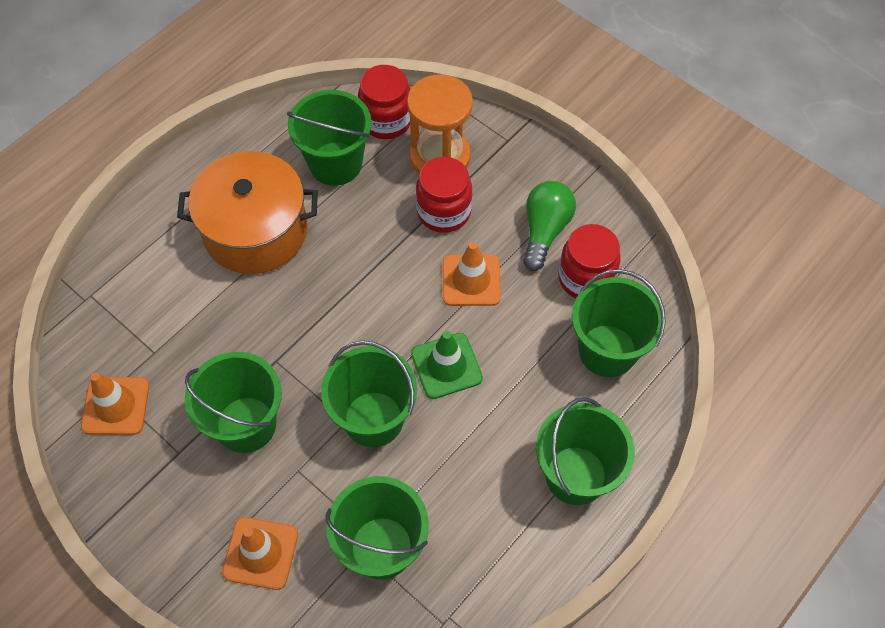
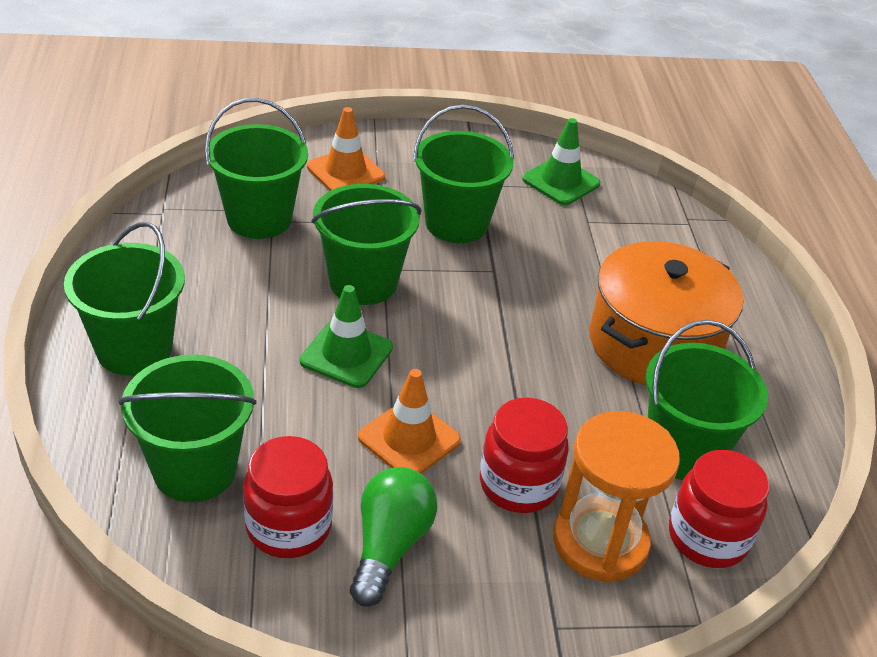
camera: 130 degrees right, 20 degrees down
(116, 406) = (561, 181): orange traffic cone -> green traffic cone
(544, 231) = (389, 546): green light bulb -> green light bulb turned 135 degrees counterclockwise

